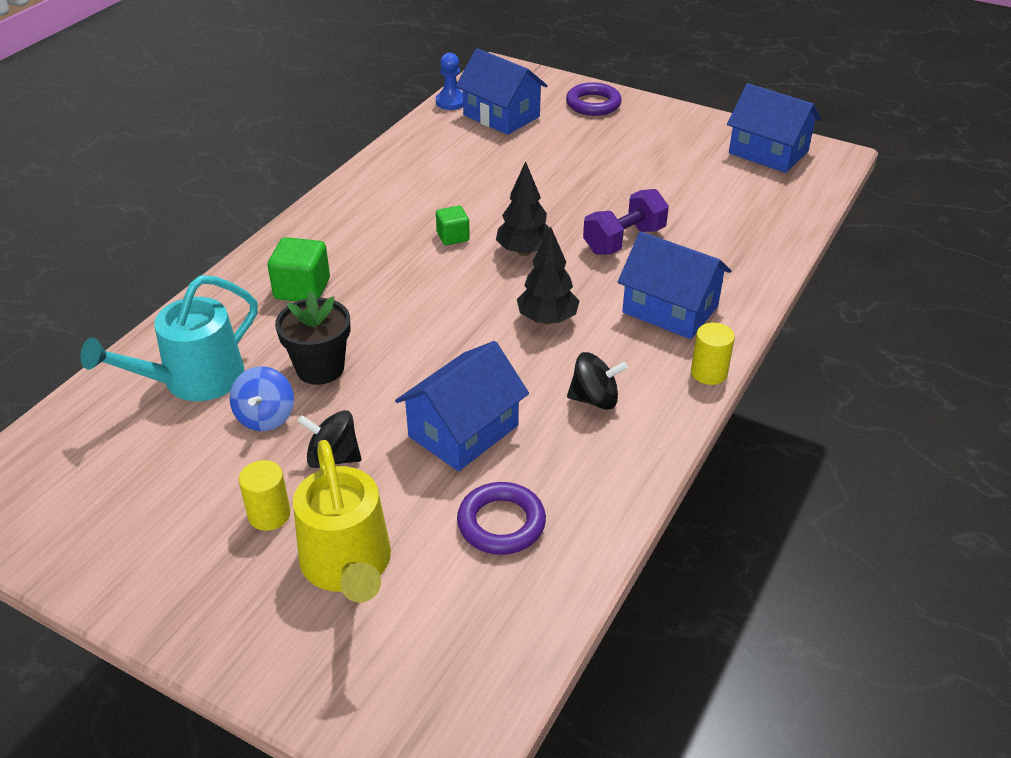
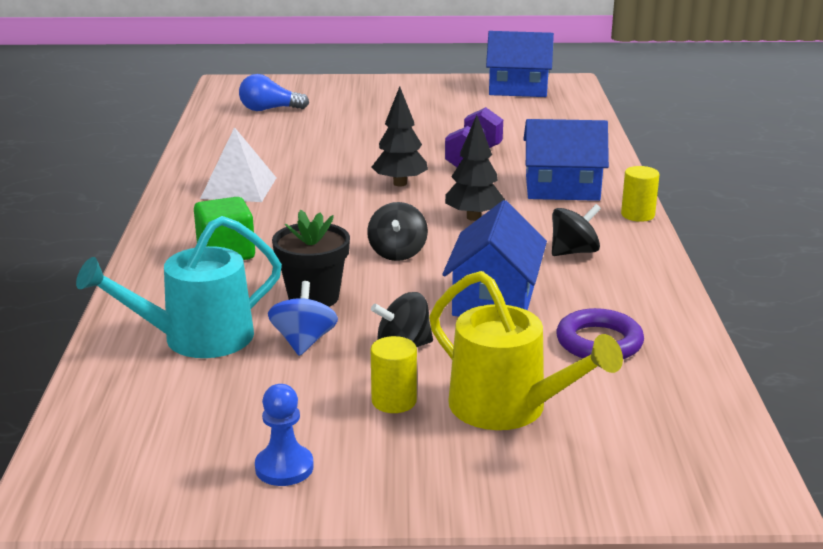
camera: 30 degrees left, 15 degrees down
(194, 380) = (197, 338): turquoise watering can -> turquoise watering can turned 45 degrees clockwise
(265, 417) = (303, 342): blue spinning top -> blue spinning top turned 150 degrees counterclockwise
(384, 211) = (239, 188): none -> white pyramid
(437, 340) = (397, 253): none -> black spinning top
(451, 102) = (210, 110): blue pawn -> blue pawn (284, 467)
(453, 237) = (325, 189): green cube -> none
(501, 116) = (269, 109): blue house -> blue light bulb
(593, 104) = (341, 88): purple ring -> none

